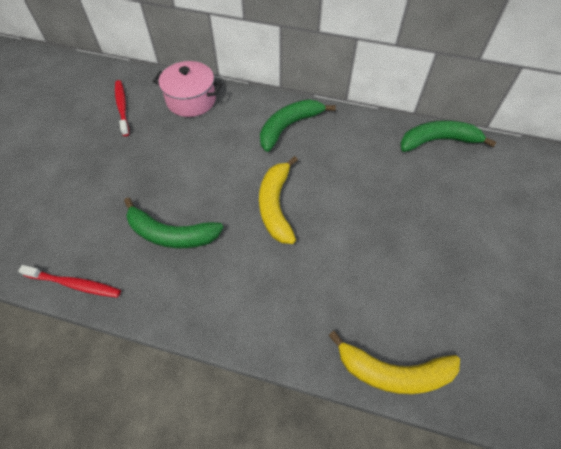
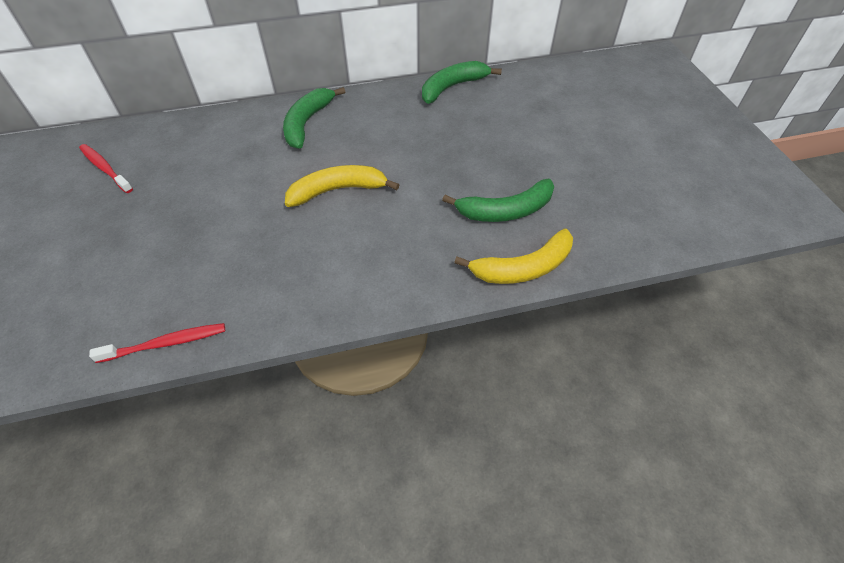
camera: 30 degrees left, 5 degrees down
(171, 234) = (245, 256): green banana -> green banana (505, 211)
(191, 100) = (185, 135): pink pot -> none
(276, 205) = (338, 190): yellow banana -> yellow banana turned 105 degrees clockwise

